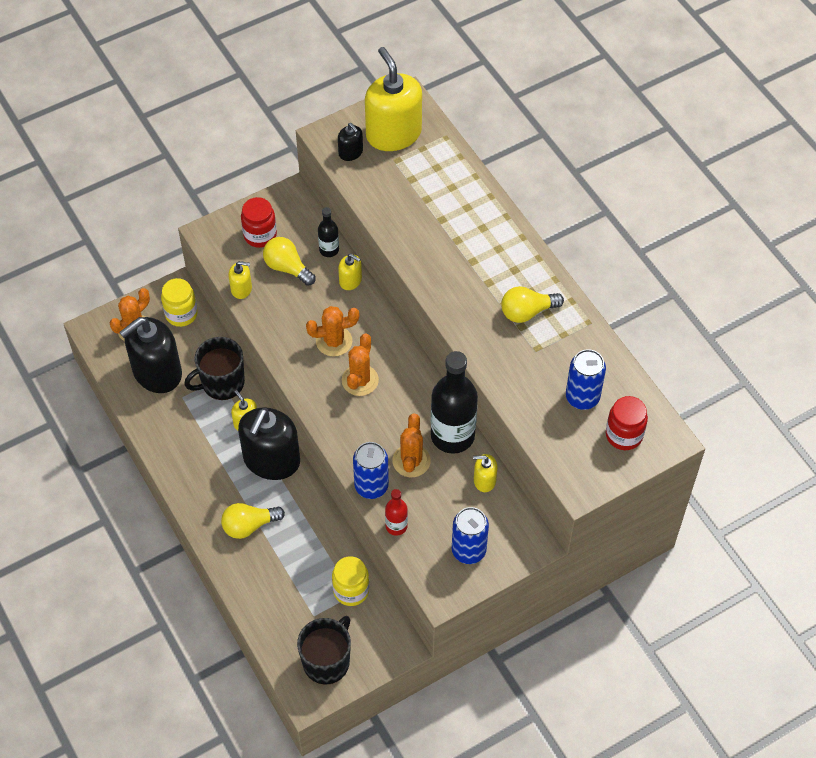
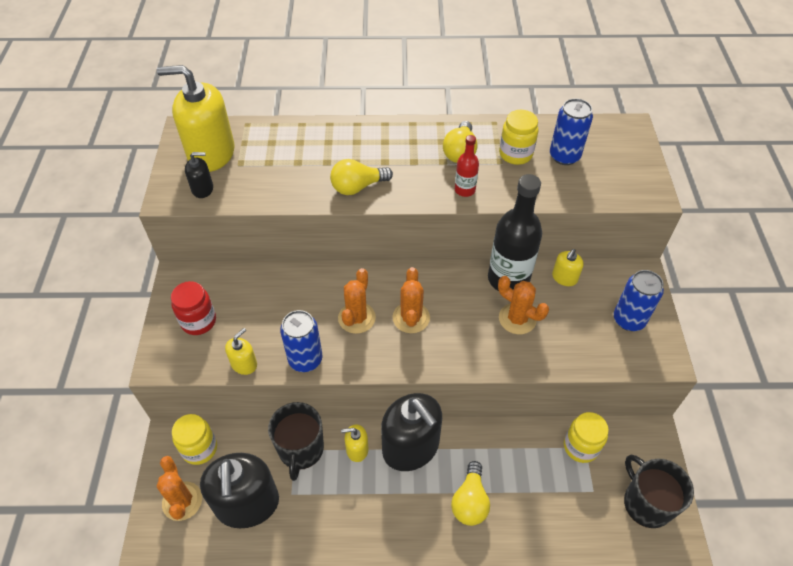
camera: 60 degrees left, 5 degrees down
(287, 268) = (251, 316): yellow light bulb -> yellow light bulb (358, 187)
(329, 250) = (259, 277): black bottle -> none
(350, 280) = (303, 277): yellow soap dispenser -> none
(360, 380) = (411, 318): orange cactus -> orange cactus turned 45 degrees clockwise
(371, 486) = (527, 360): blue can -> blue can (305, 359)
(396, 526) = (579, 361): red bottle -> red bottle (464, 190)
(556, 357) = (515, 154): none -> yellow jar
(624, 435) = (614, 149): red jar -> none

